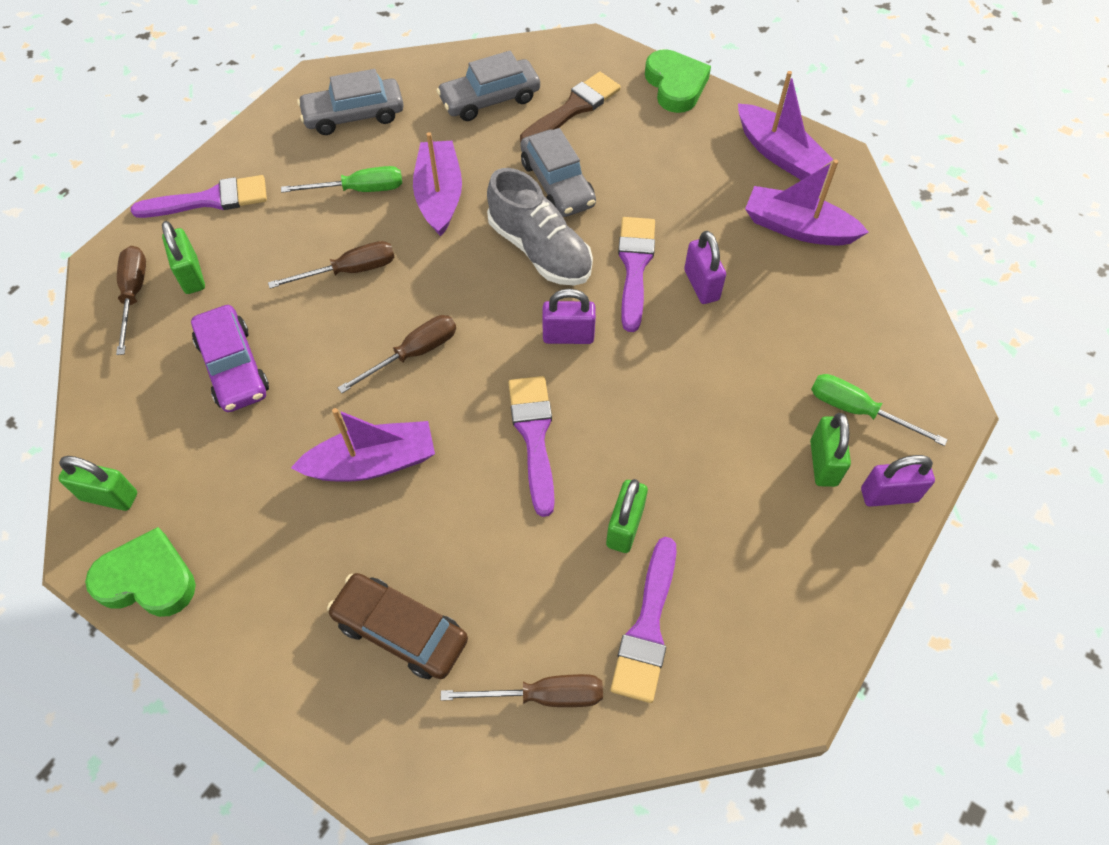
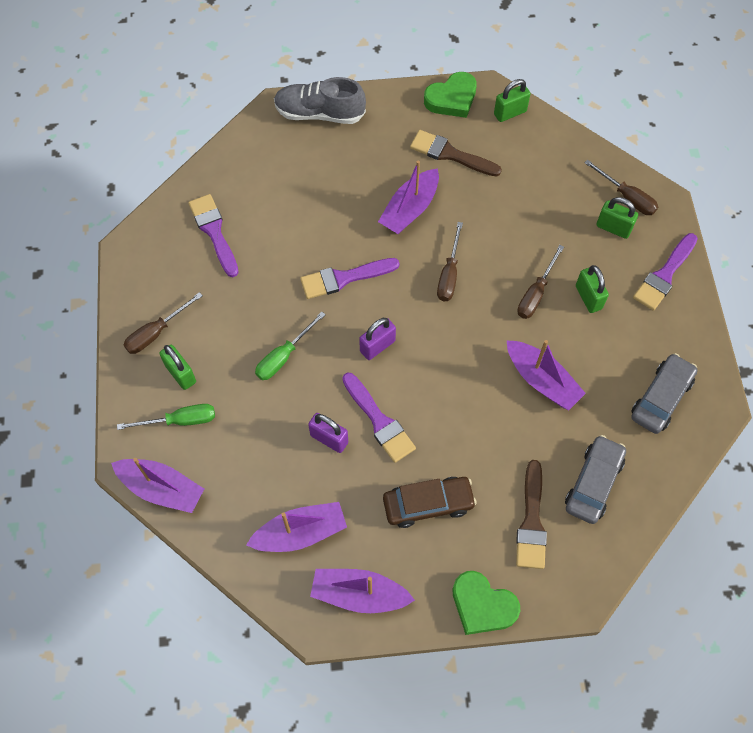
camera: 140 degrees right, 5 degrees up
(233, 367) = (530, 201): purple car -> none
(245, 497) = (450, 154): none -> brown brush
(359, 190) = (592, 347): green screwdriver -> green screwdriver (284, 356)
(400, 631) = (323, 156): brown car -> brown car (428, 504)
(534, 436) = (344, 278): purple brush -> purple brush turned 120 degrees clockwise
(540, 250) = (445, 389): grey shoe -> grey shoe (319, 113)
(542, 695) = (239, 175): brown screwdriver -> brown screwdriver (156, 332)
(557, 184) = (481, 446): grey car -> none
(624, 527) = (260, 267): green padlock -> green padlock (588, 297)
(889, 495) = (134, 381): purple padlock -> none
(923, 355) = (161, 489): none -> purple boat

